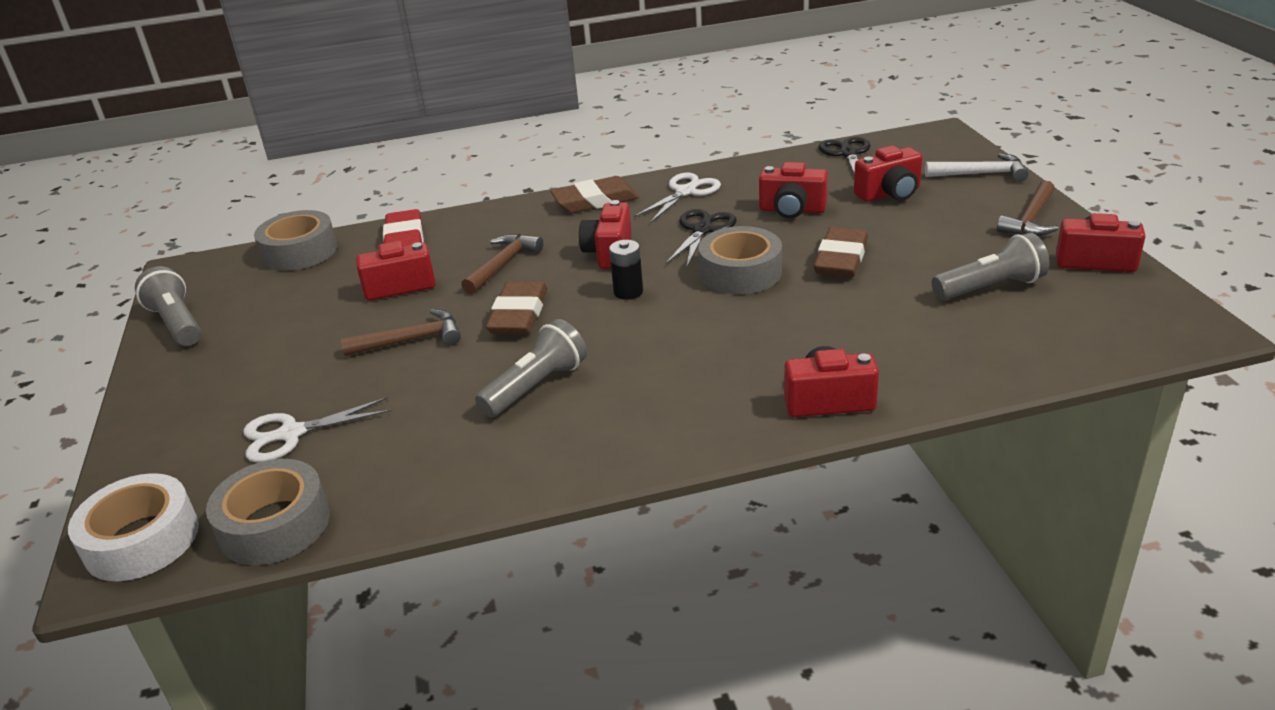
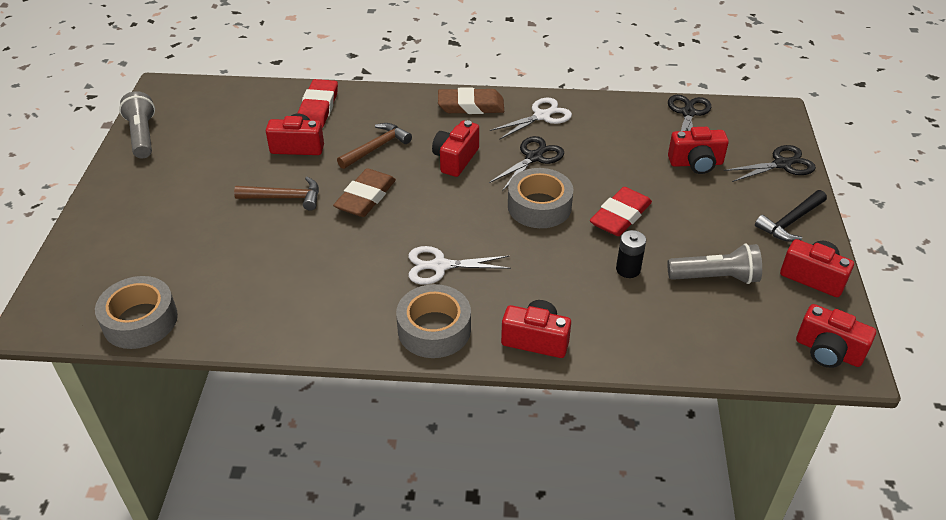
camera: 15 degrees right, 10 degrees up
(142, 540) = (61, 306): white tape -> none
(291, 434) = (177, 252): white scissors -> white scissors (440, 266)
(299, 251) = (245, 94): grey tape -> grey tape (434, 329)
(536, 386) = (347, 264): grey flashlight -> none
(628, 292) = (450, 200): black battery -> black battery (628, 269)
(792, 210) = (611, 158): red camera -> red camera (828, 351)
(841, 259) = (620, 216): brown eraser -> red eraser
(981, 174) = (782, 164): white hammer -> black scissors
(1031, 220) = (790, 222): brown hammer -> black hammer

